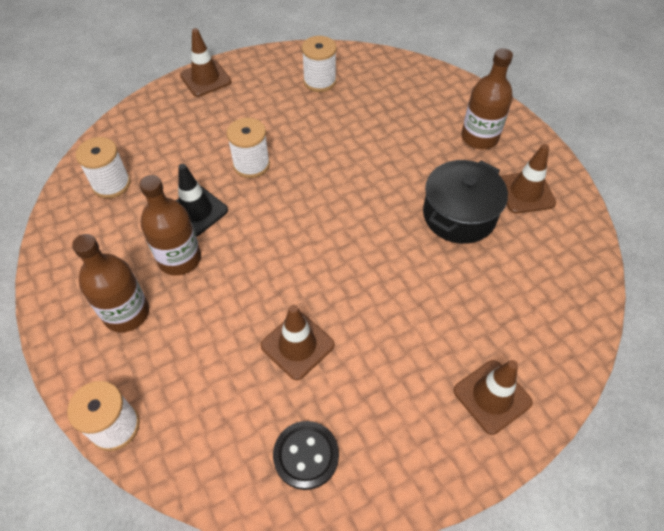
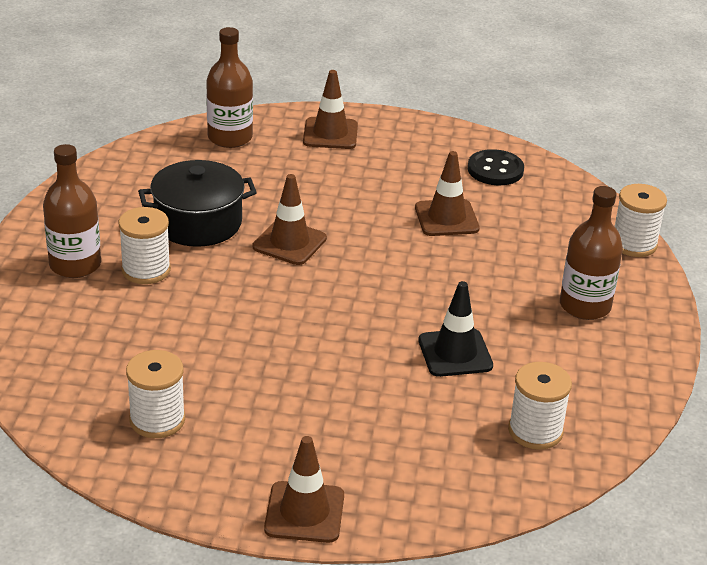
camera: 145 degrees left, 20 degrees down
(179, 259) = (504, 321): brown bottle -> brown bottle (230, 138)
(251, 164) = (351, 367): white spool -> white spool (146, 270)
(525, 192) = (112, 207): brown traffic cone -> brown traffic cone (289, 243)

